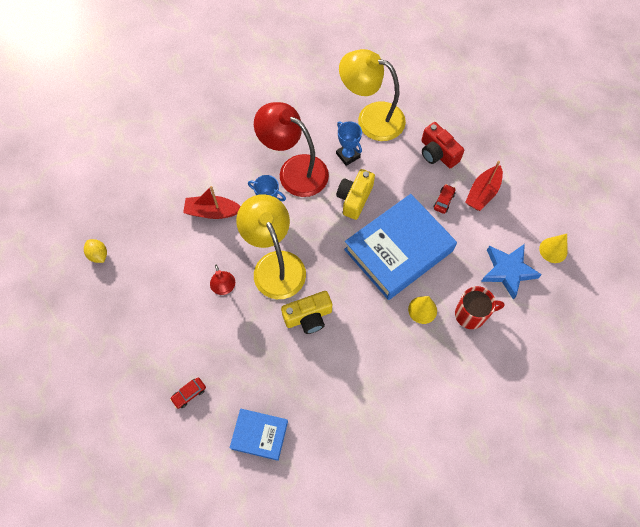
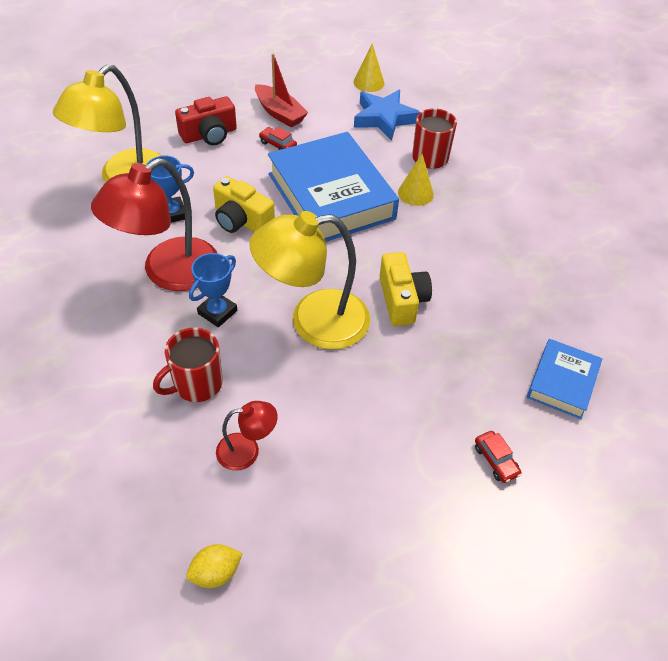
camera: 80 degrees left, 15 degrees down
(212, 212) = (196, 384): red boat -> red mug
(224, 288) = (334, 389): red lamp -> red lamp (247, 450)

